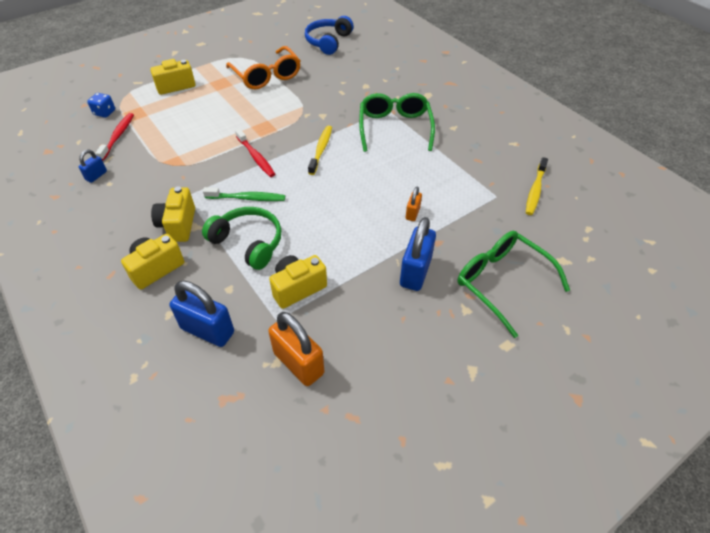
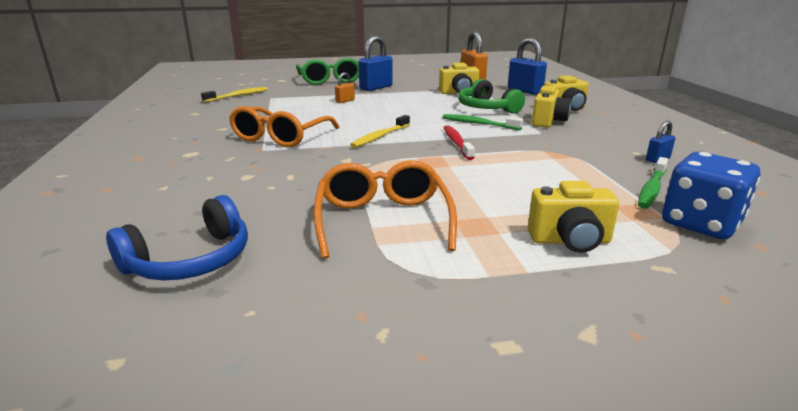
camera: 155 degrees left, 25 degrees down
(104, 112) = (700, 223): blue dice -> blue dice, size x1.97
(118, 136) = (652, 189): red toothbrush -> green toothbrush
(395, 128) = (281, 137): green glasses -> orange glasses

